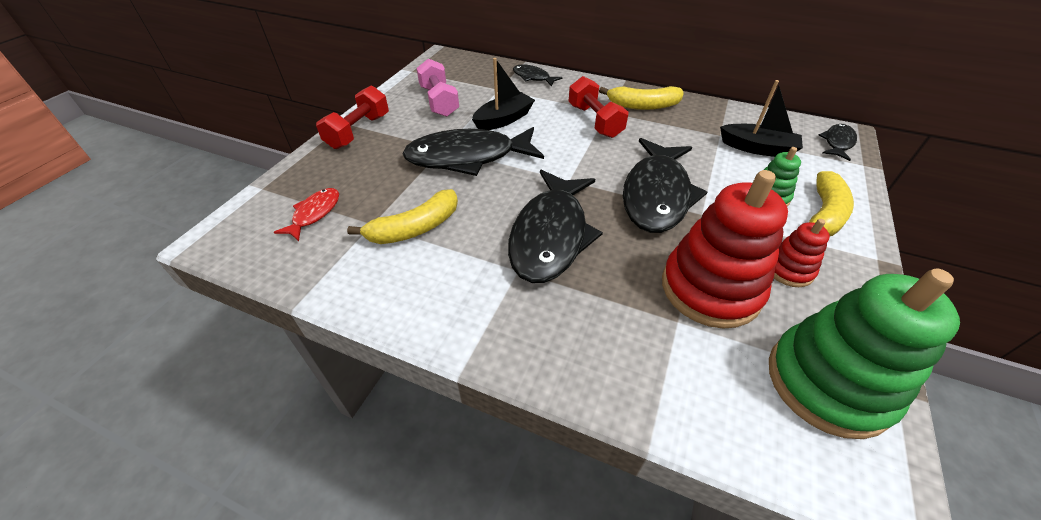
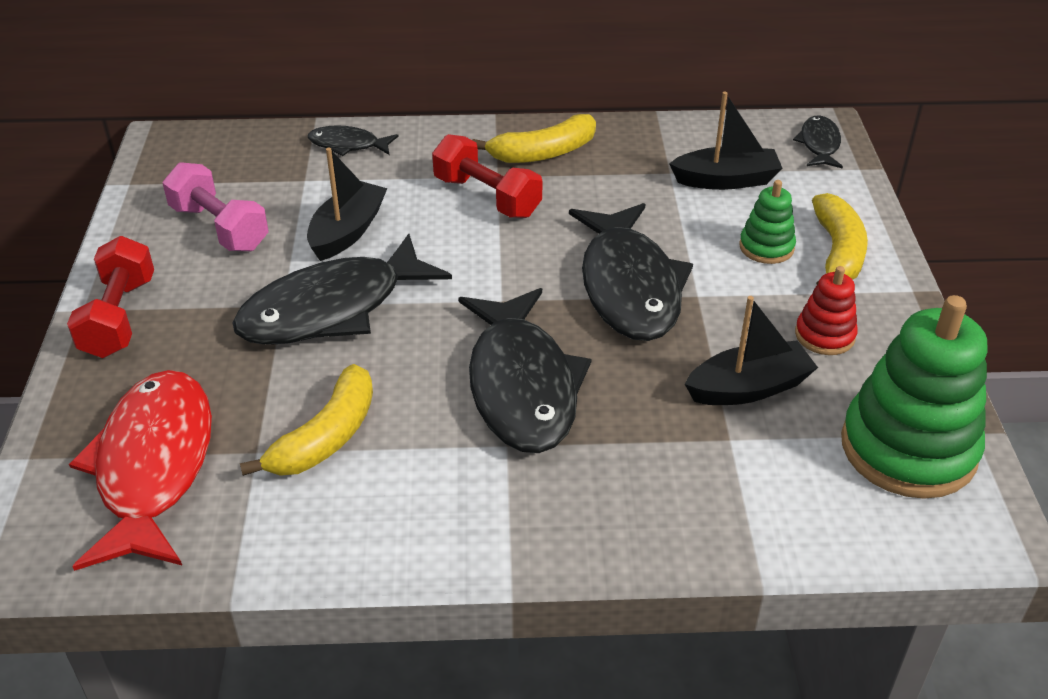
camera: 25 degrees left, 5 degrees down
(314, 213) = (153, 467): red fish -> red fish, size x2.07
(710, 288) = (748, 388): red stacking toy -> black boat

